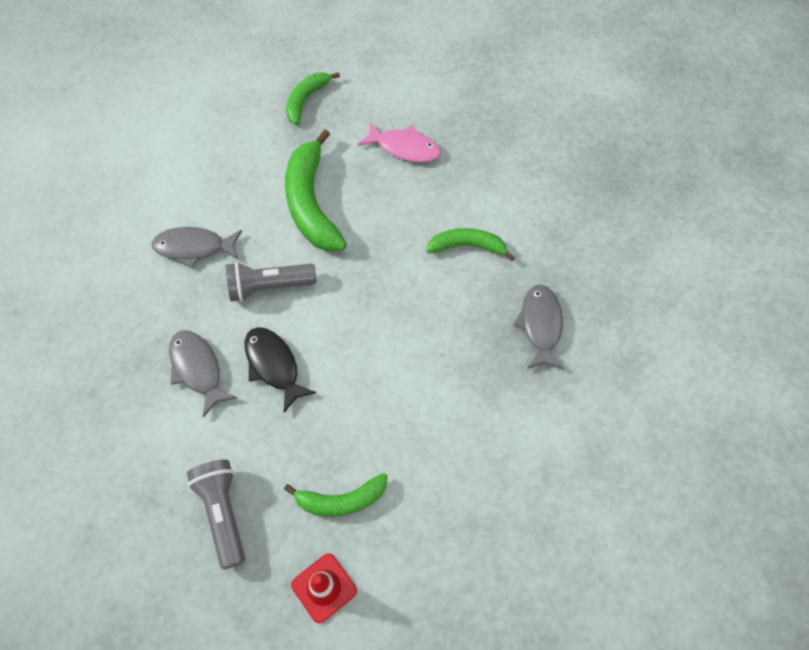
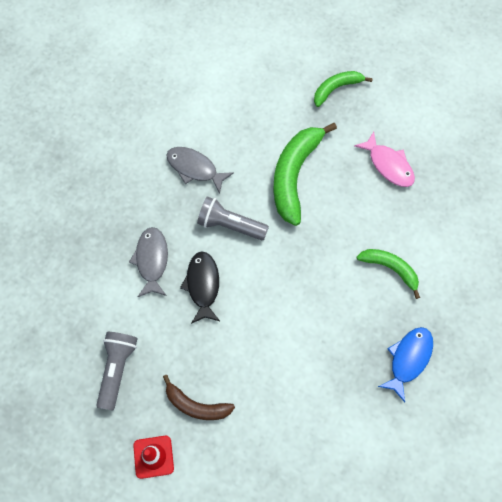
camera: 30 degrees right, 5 degrees up
(341, 500) = (196, 405): green banana -> brown banana
(540, 325) = (408, 359): grey fish -> blue fish

